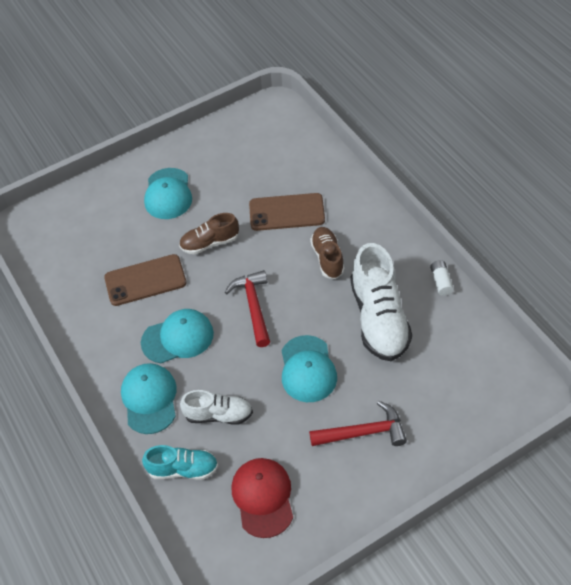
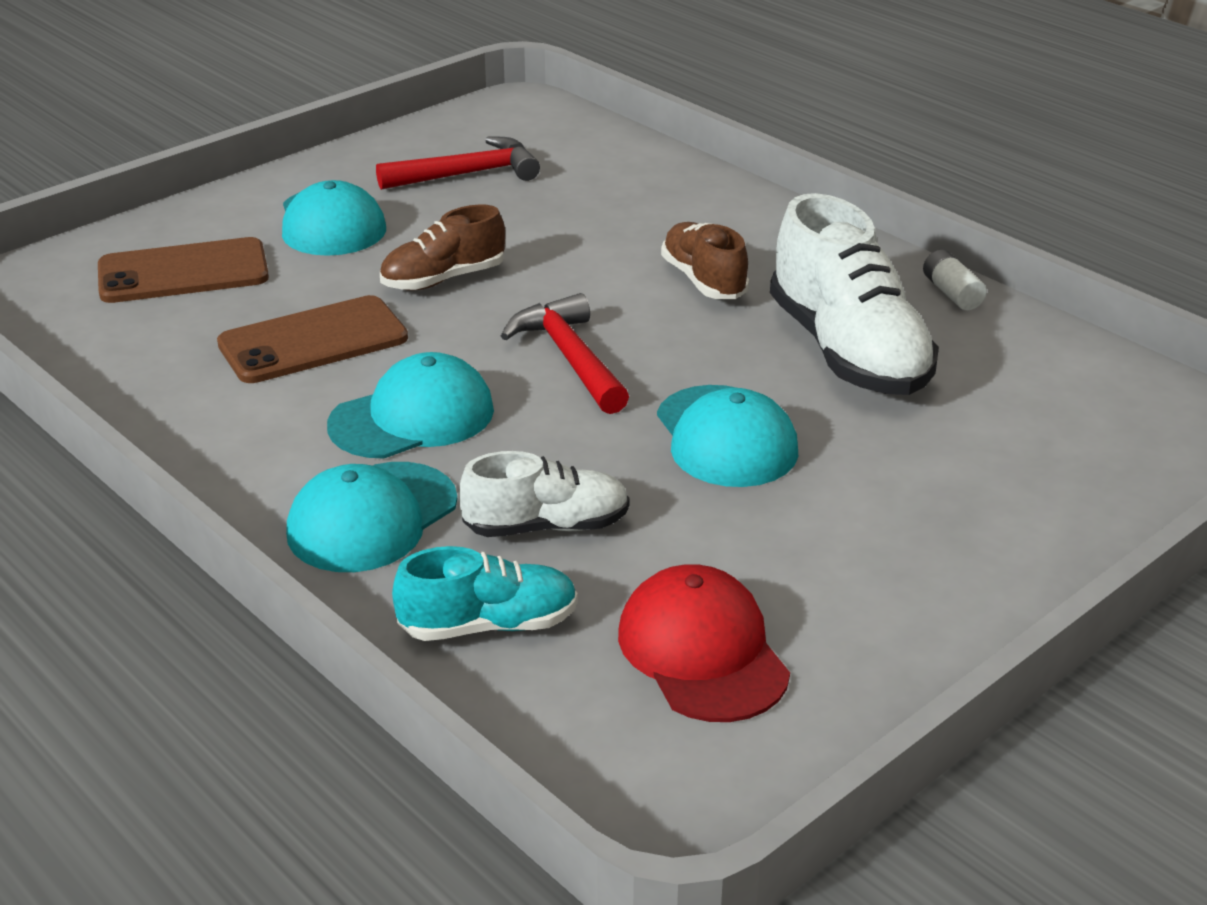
camera: 15 degrees left, 20 degrees down
(149, 399) = (372, 518): turquoise cap -> turquoise cap turned 120 degrees counterclockwise
(286, 212) = (594, 228): brown phone -> brown phone (183, 272)
(363, 432) = (892, 520): red hammer -> red hammer (467, 174)

